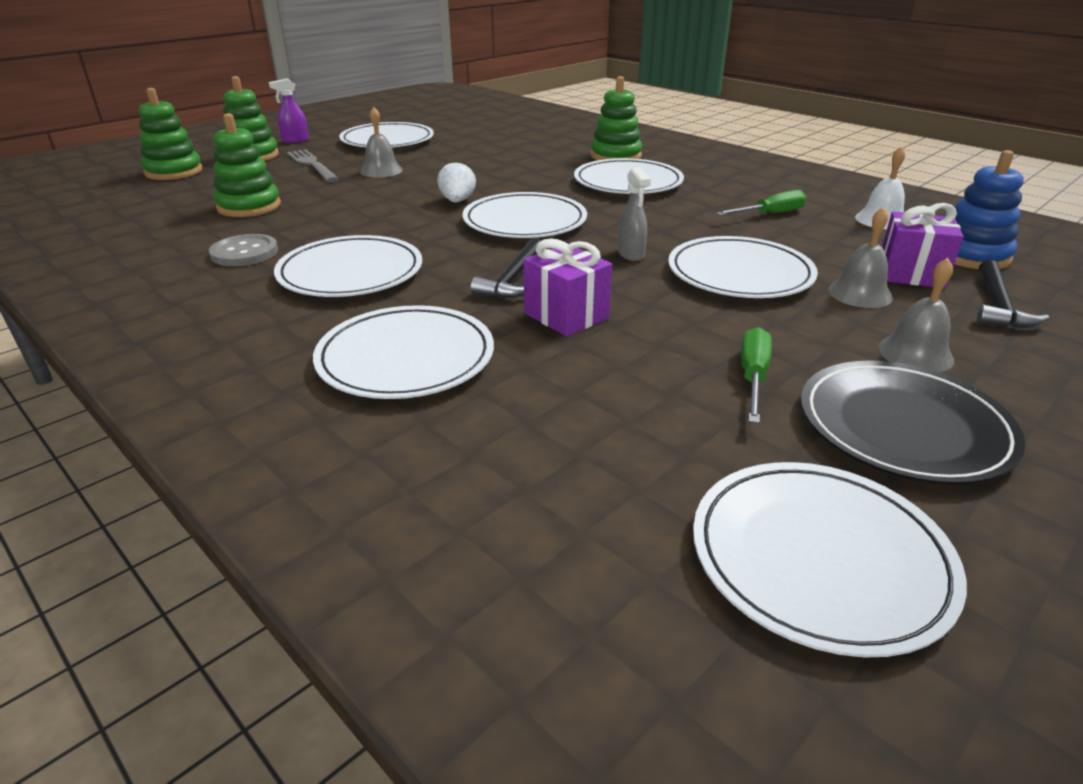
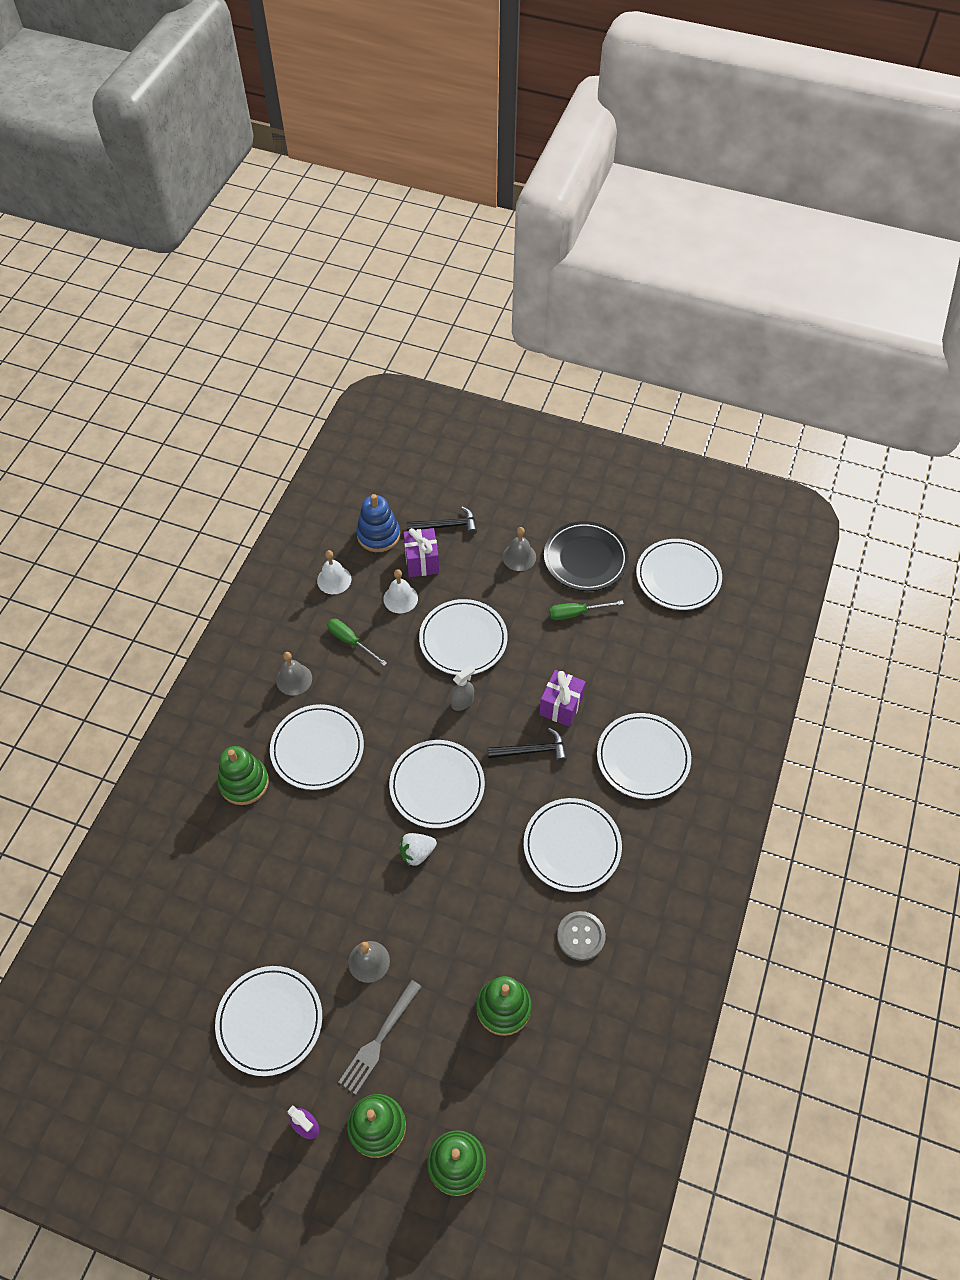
camera: 115 degrees left, 25 degrees up
(836, 249) = (400, 598): none -> white bell
(859, 293) = (461, 582): grey bell -> grey bell (294, 679)

